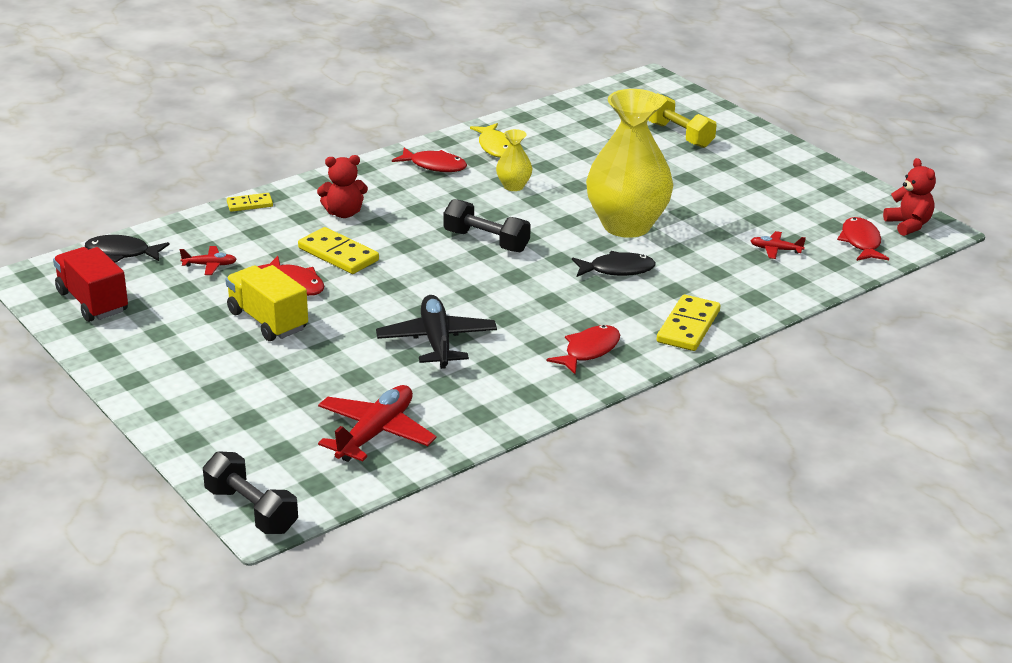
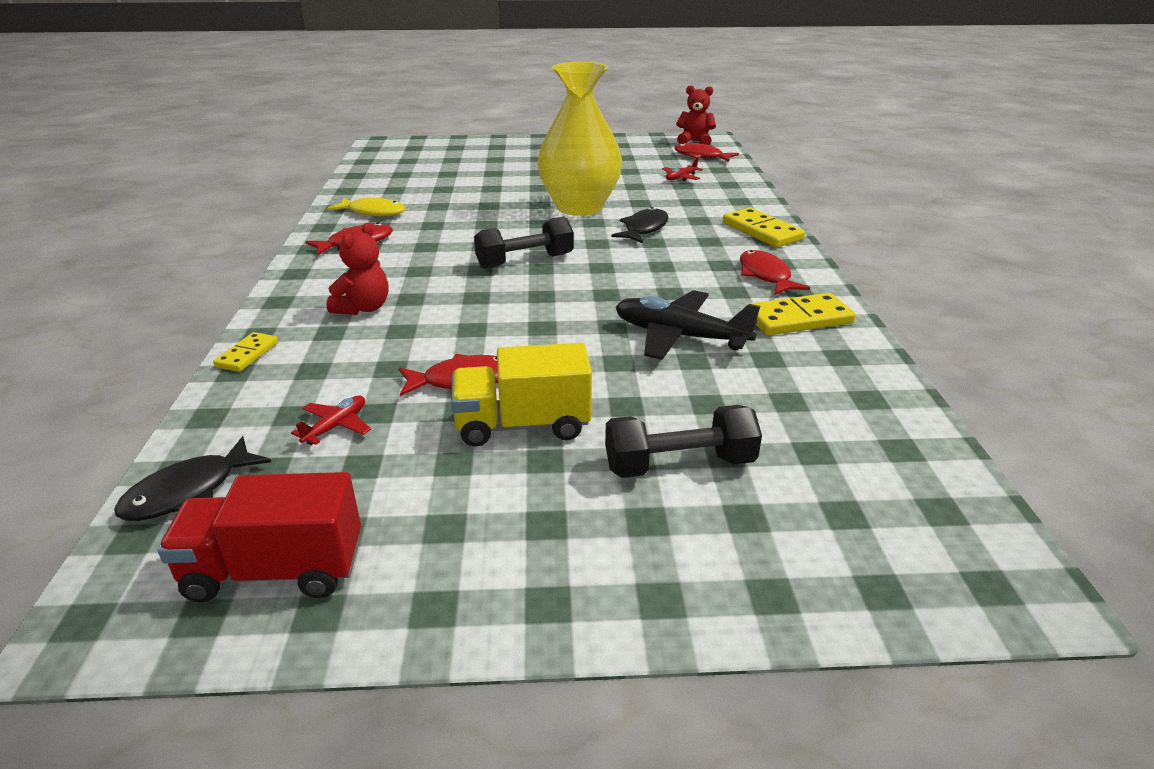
camera: 55 degrees left, 0 degrees up
(251, 510) = (994, 594): black dumbbell -> black dumbbell (679, 464)
(338, 254) = (440, 336): yellow domino -> yellow domino (798, 319)
(375, 433) = (843, 429): red plane -> none
(513, 186) = (450, 225): yellow vase -> none
(679, 135) = (475, 157): yellow dumbbell -> none

